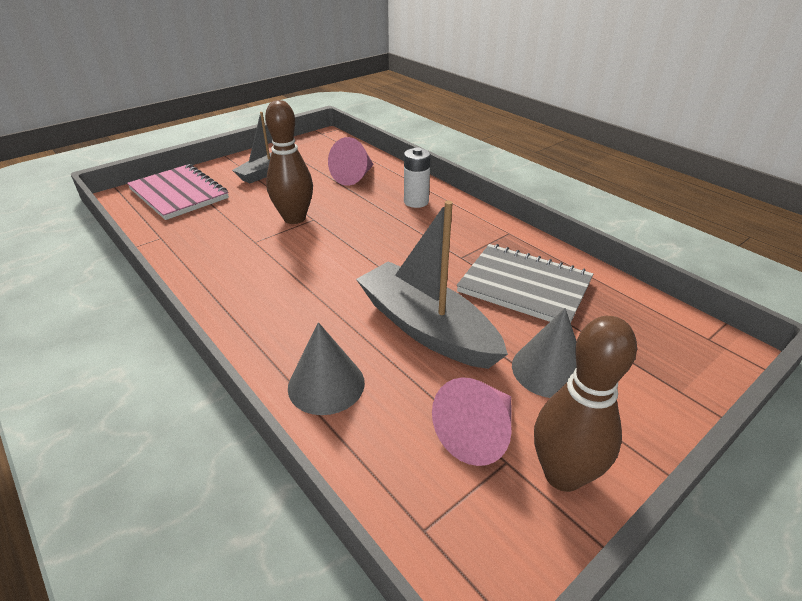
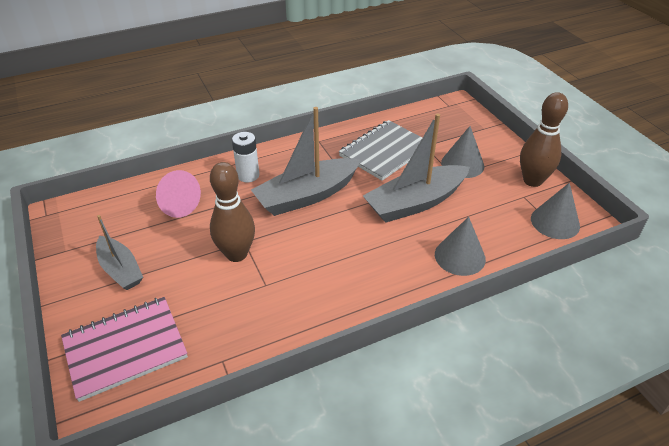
camera: 75 degrees left, 5 degrees up
(400, 242) = (307, 196): none -> grey boat
(451, 516) = (555, 222): none -> grey cone
(477, 434) = (505, 202): pink cone -> none

